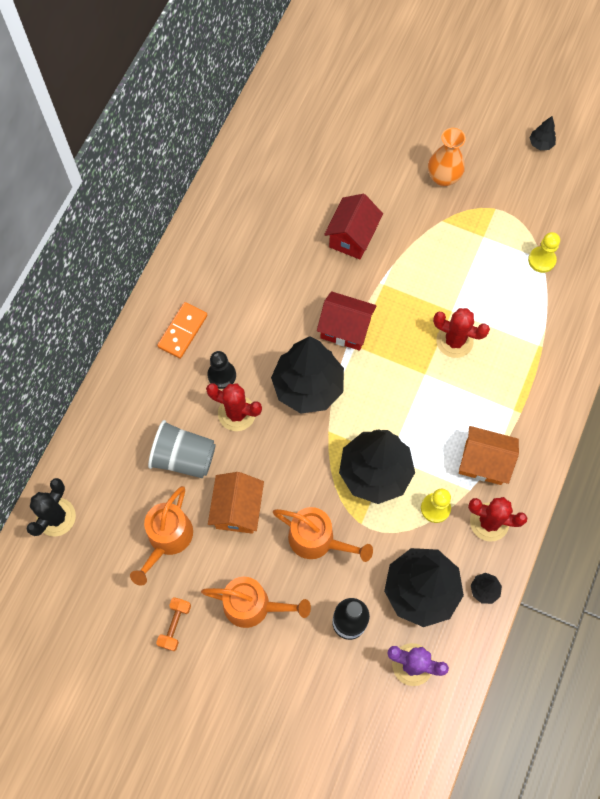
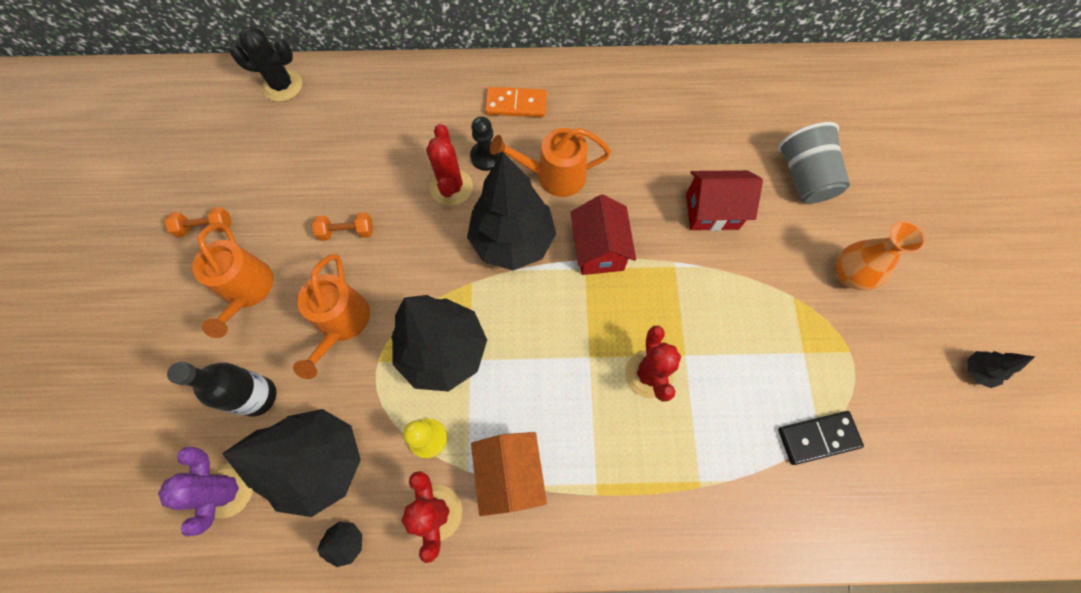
camera: 65 degrees right, 0 degrees up
(167, 539) = (293, 183): orange watering can -> orange watering can (554, 176)
(184, 457) = (383, 161): grey cup -> grey cup (804, 177)
(237, 509) = (347, 232): orange house -> orange dumbbell
(541, 260) = (818, 438): yellow pawn -> black domino

